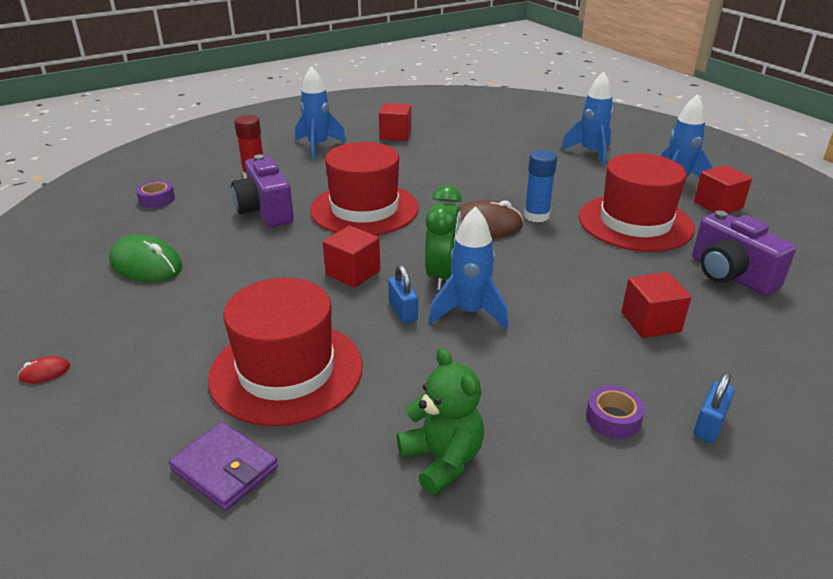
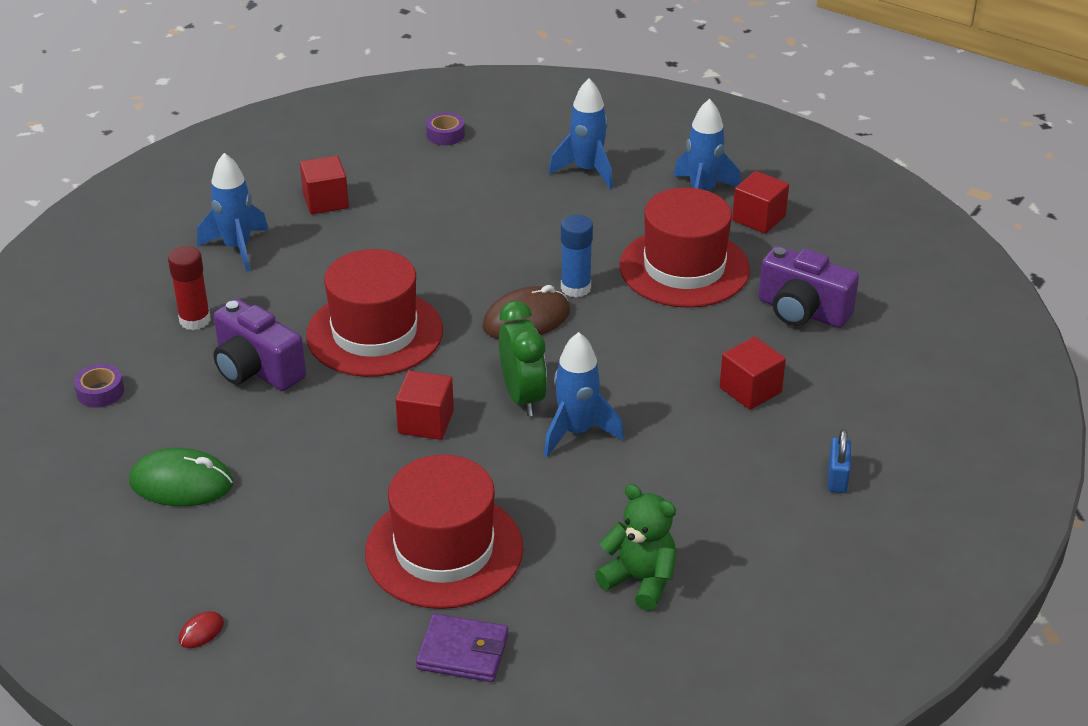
camera: 25 degrees left, 5 degrees up
(403, 311) = (510, 451): blue padlock -> none
(613, 419) = (759, 497): purple tape -> purple tape (445, 135)

